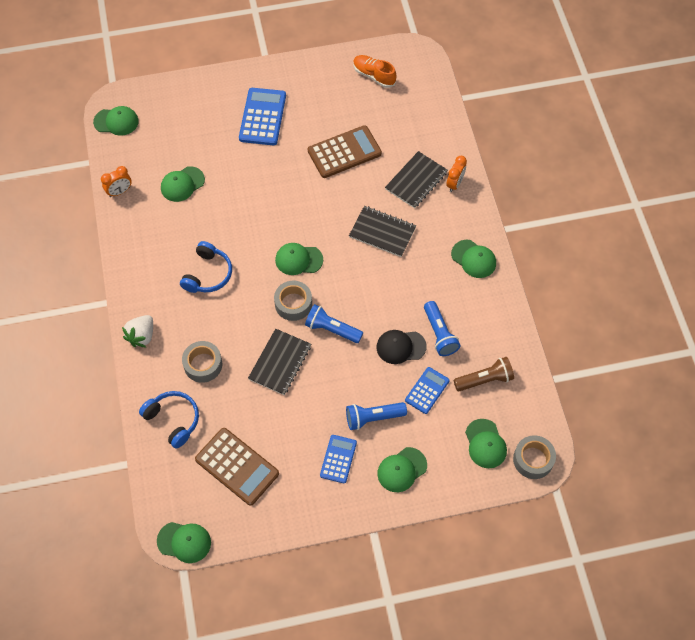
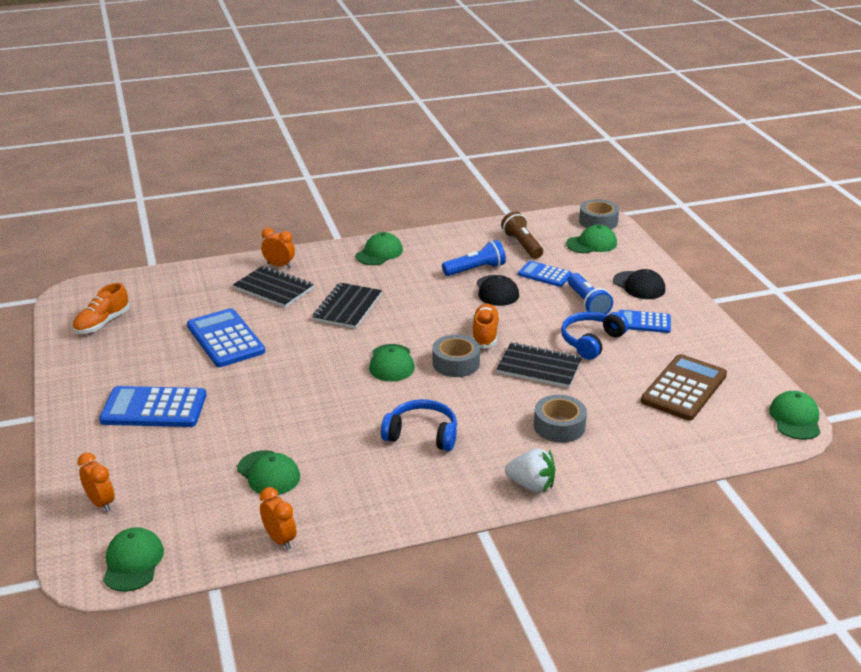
camera: 95 degrees left, 30 degrees down
(170, 100) = (101, 503): none -> orange clock
(173, 420) = (645, 443): blue headphones -> blue headphones (591, 341)
(332, 329) = (485, 334): blue flashlight -> orange shoe
(344, 152) = (225, 339): brown calculator -> blue calculator
(401, 470) = (639, 285): green cap -> black cap

